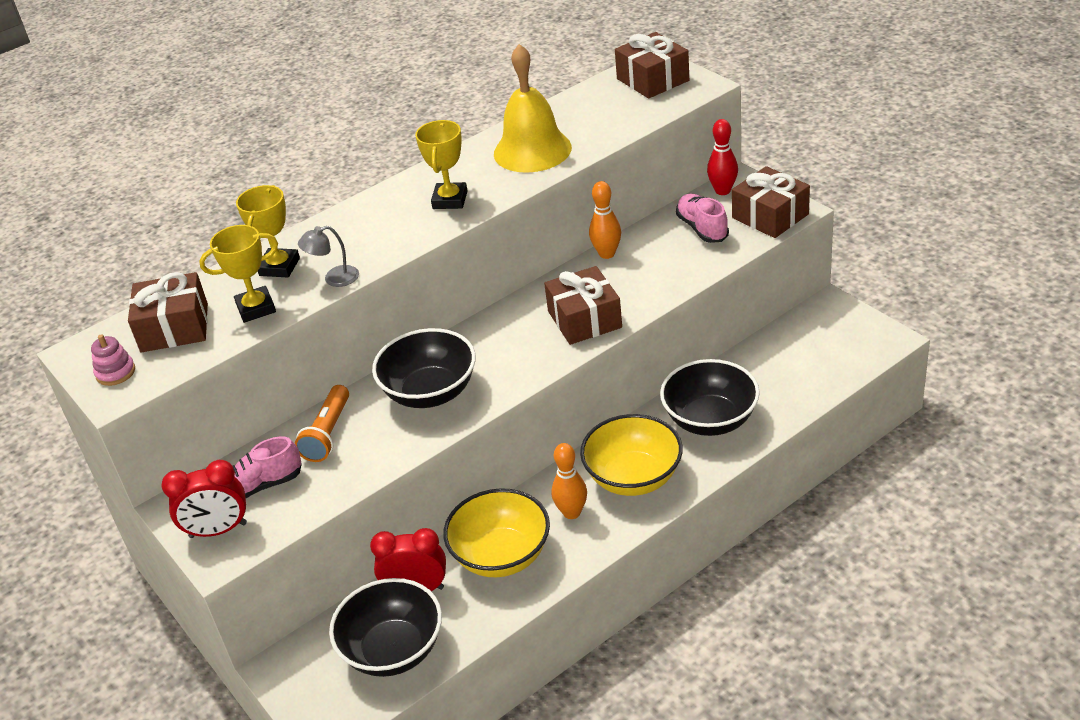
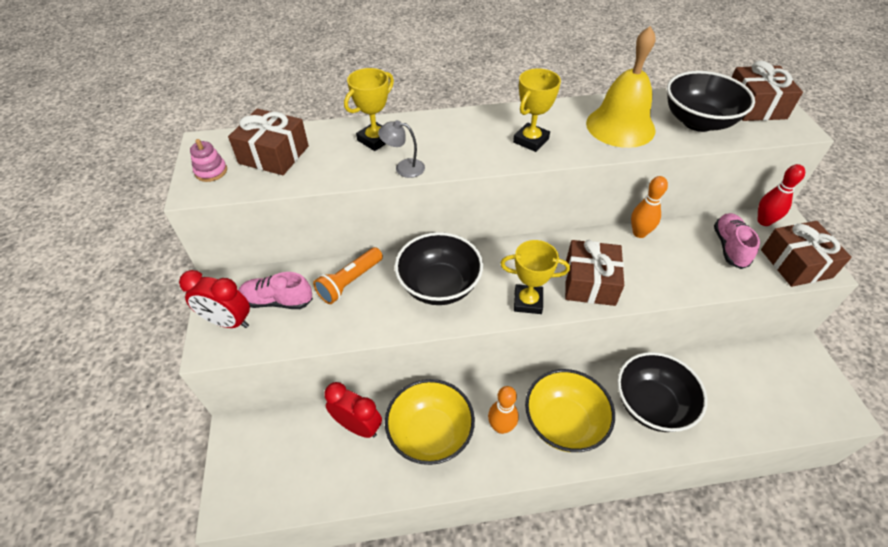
camera: 25 degrees right, 10 degrees up
(256, 308) = (335, 166): yellow trophy -> yellow trophy (528, 302)
(393, 650) = (311, 469): black bowl -> black bowl (698, 122)

